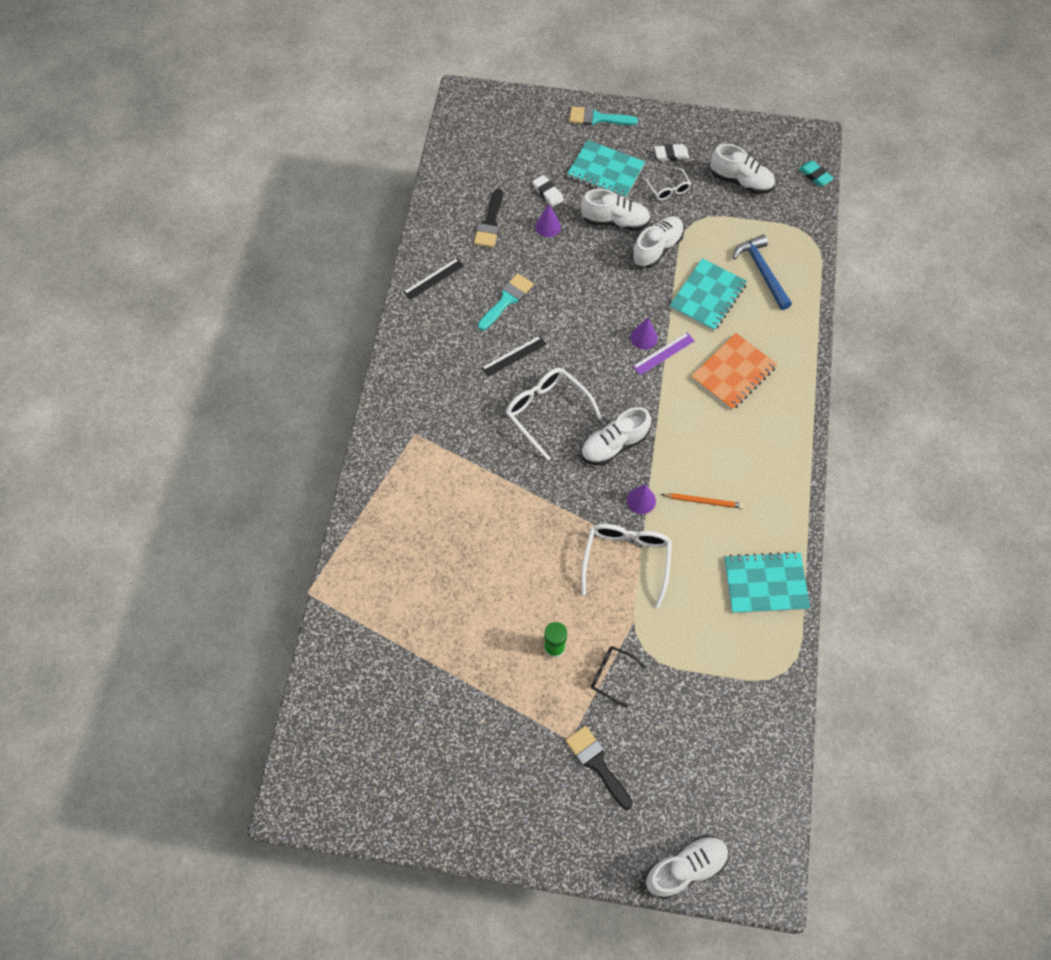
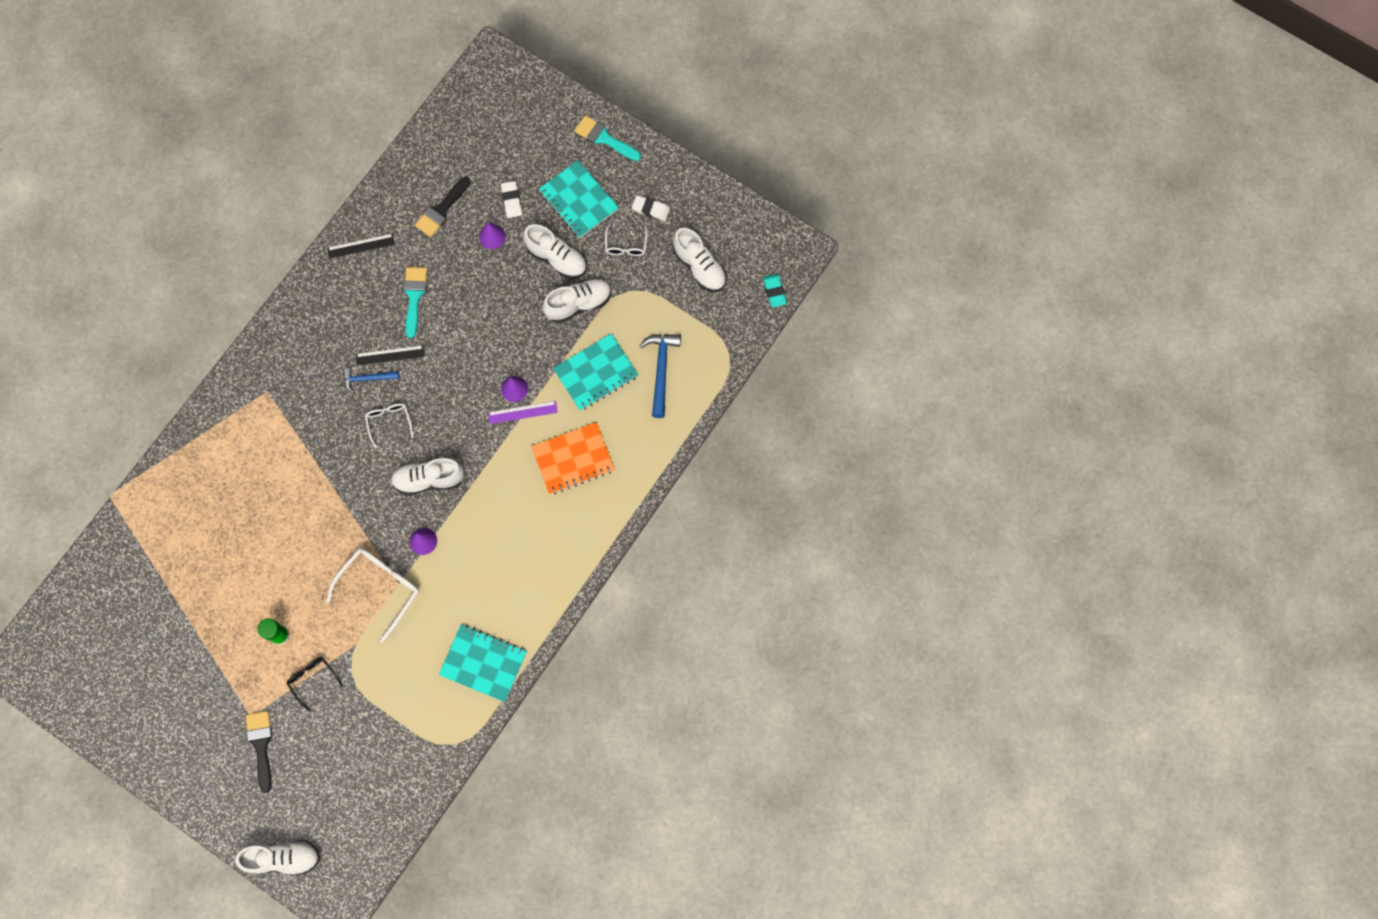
camera: 25 degrees right, 10 degrees up
(504, 384) = (367, 379): none -> blue hammer
(507, 300) = (414, 296): turquoise brush -> turquoise brush turned 60 degrees counterclockwise
(546, 411) = (389, 422): white glasses -> white glasses, size x0.56
(703, 501) = (475, 566): orange pencil -> none

